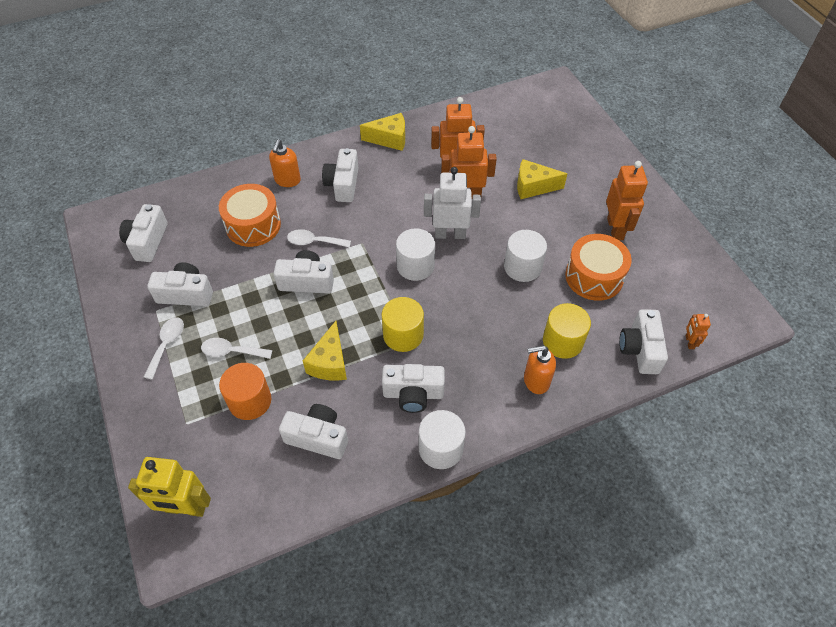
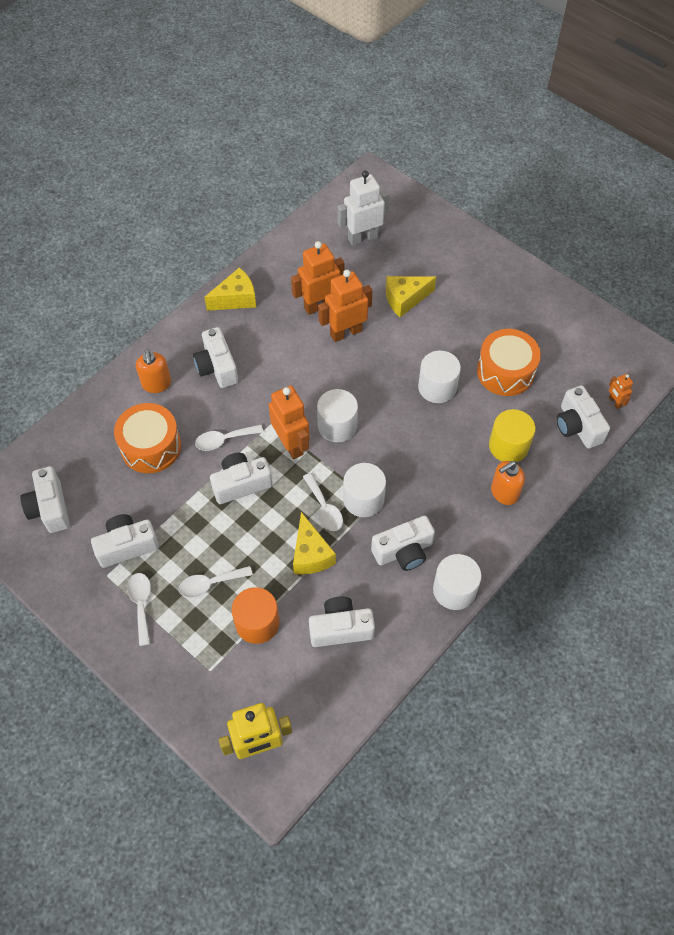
camera: 25 degrees left, 5 degrees up
(364, 329) = (324, 508): none -> white spoon
(403, 335) = (363, 499): yellow cylinder -> white cylinder
(450, 234) = (352, 380): white robot -> white robot (362, 237)
(615, 229) = (501, 315): orange robot -> orange robot (291, 444)

